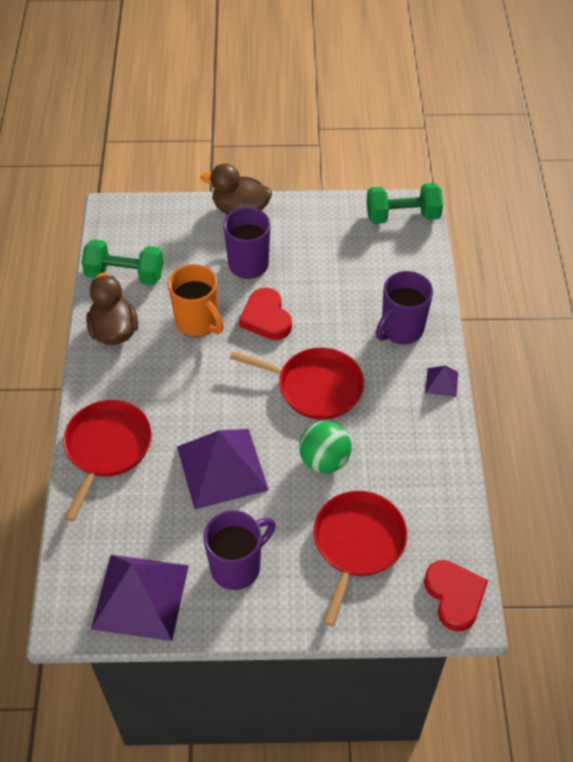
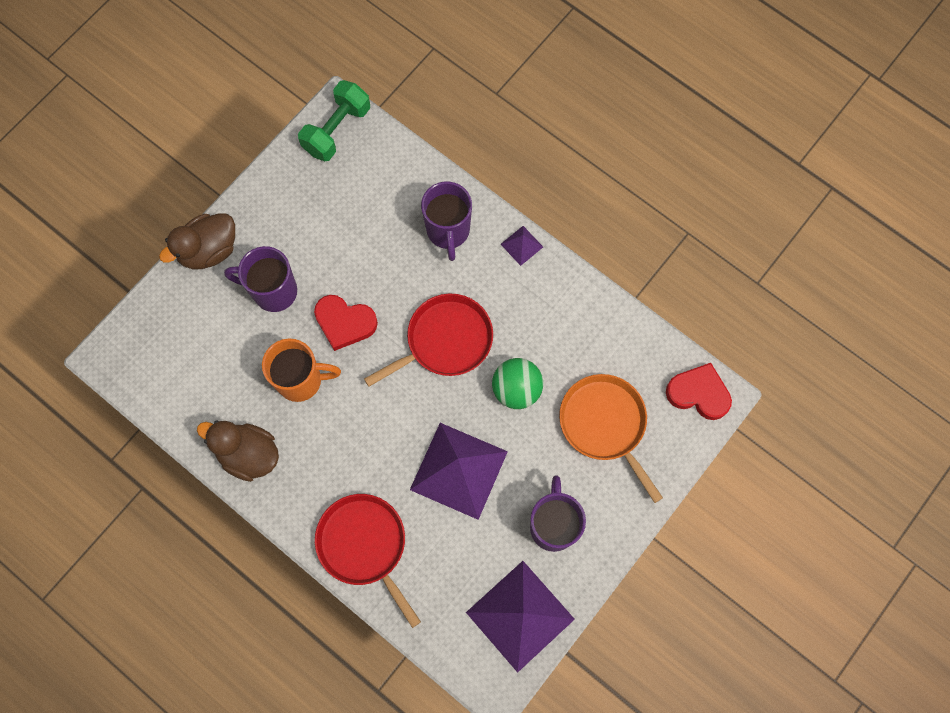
camera: 50 degrees left, 20 degrees up
(125, 274) = (194, 400): green dumbbell -> none
(357, 544) = (605, 424): red pan -> orange pan

